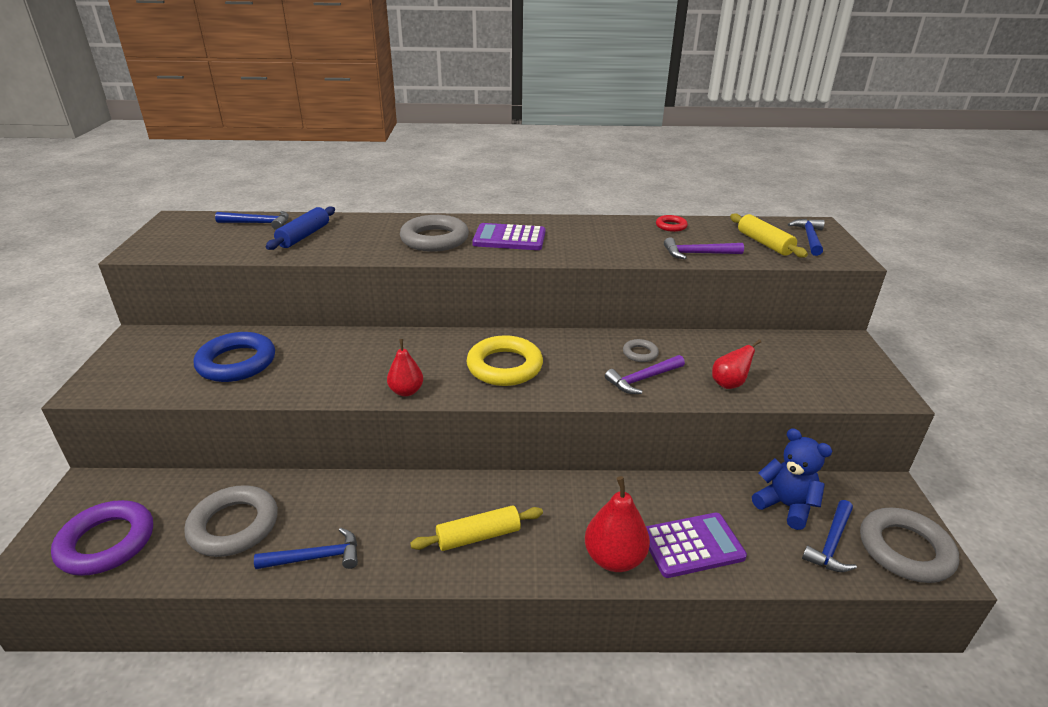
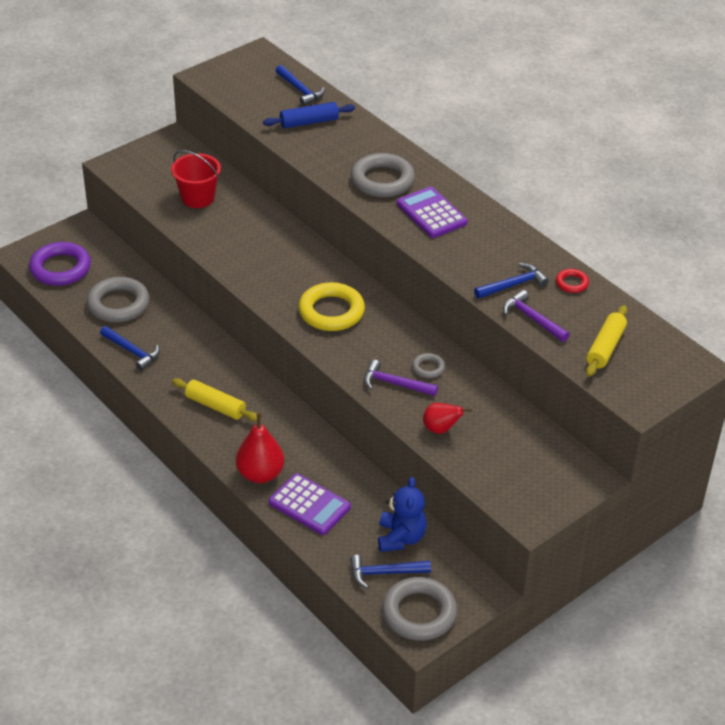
camera: 50 degrees right, 10 degrees up
(236, 362) = (198, 198): blue ring -> red bucket
(406, 391) = (253, 285): red pear -> none
(809, 238) = (654, 370): blue hammer -> blue hammer (513, 285)

